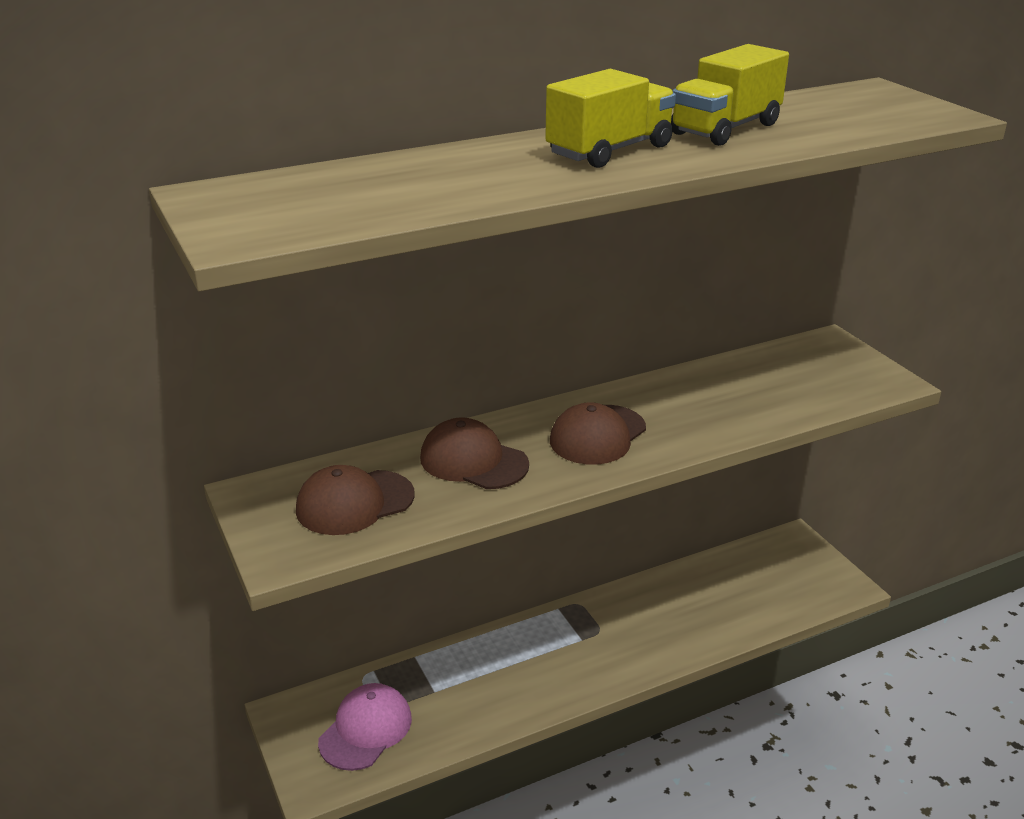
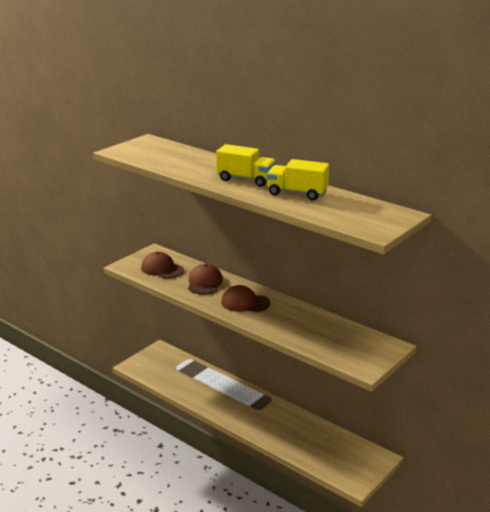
camera: 65 degrees right, 5 degrees down
(366, 730) = (163, 368): pink cap -> none

